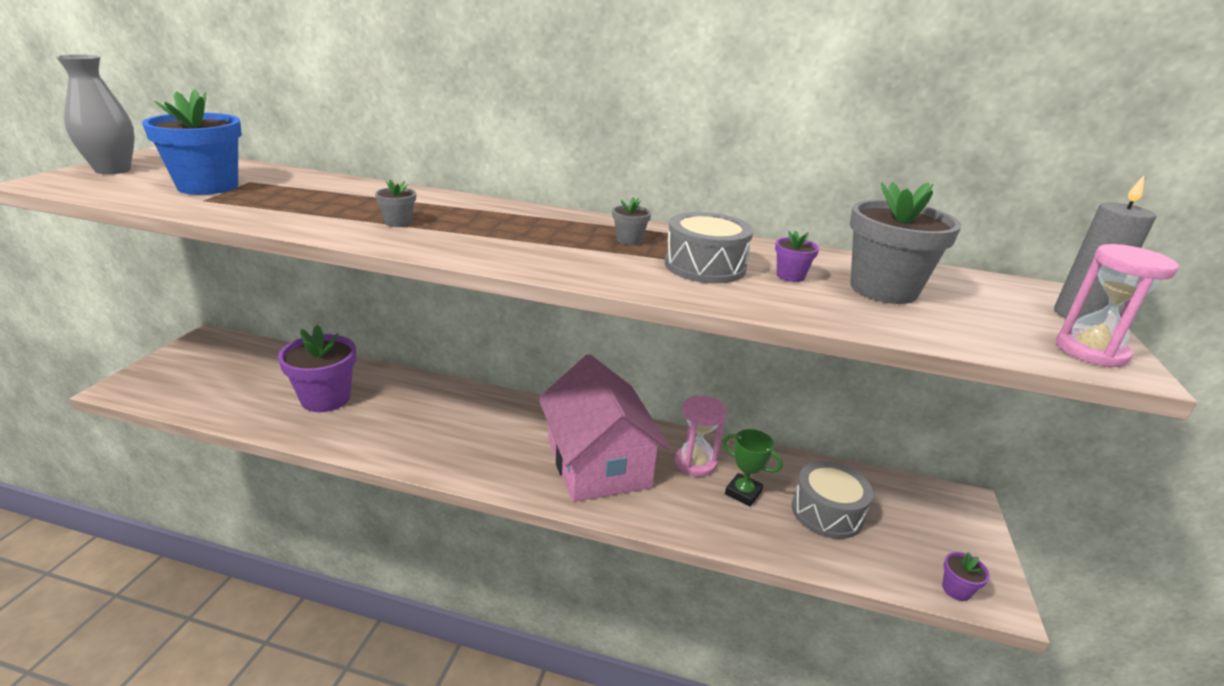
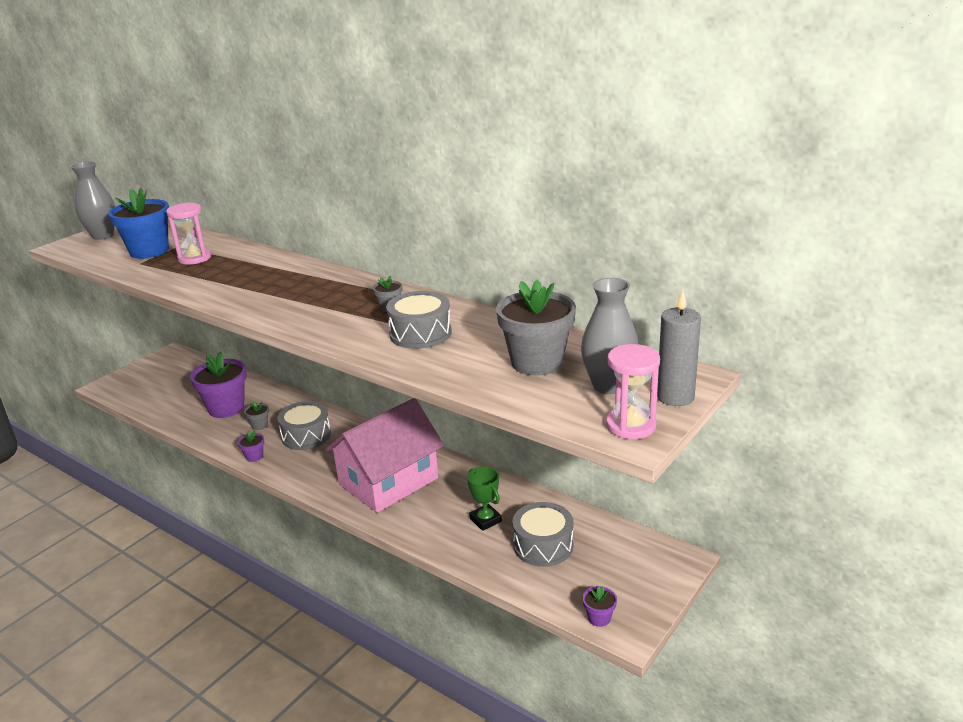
camera: 25 degrees right, 0 degrees up
(398, 223) = (244, 286): grey flower pot -> grey flower pot (259, 425)
(457, 421) = (306, 436): none -> grey drum
(598, 463) = (388, 481): pink house -> pink house turned 45 degrees clockwise
(695, 463) = (465, 492): pink hourglass -> pink hourglass (194, 258)
(790, 276) = (476, 346): purple flower pot -> purple flower pot (254, 456)
(996, 309) = (608, 386): none -> grey vase

